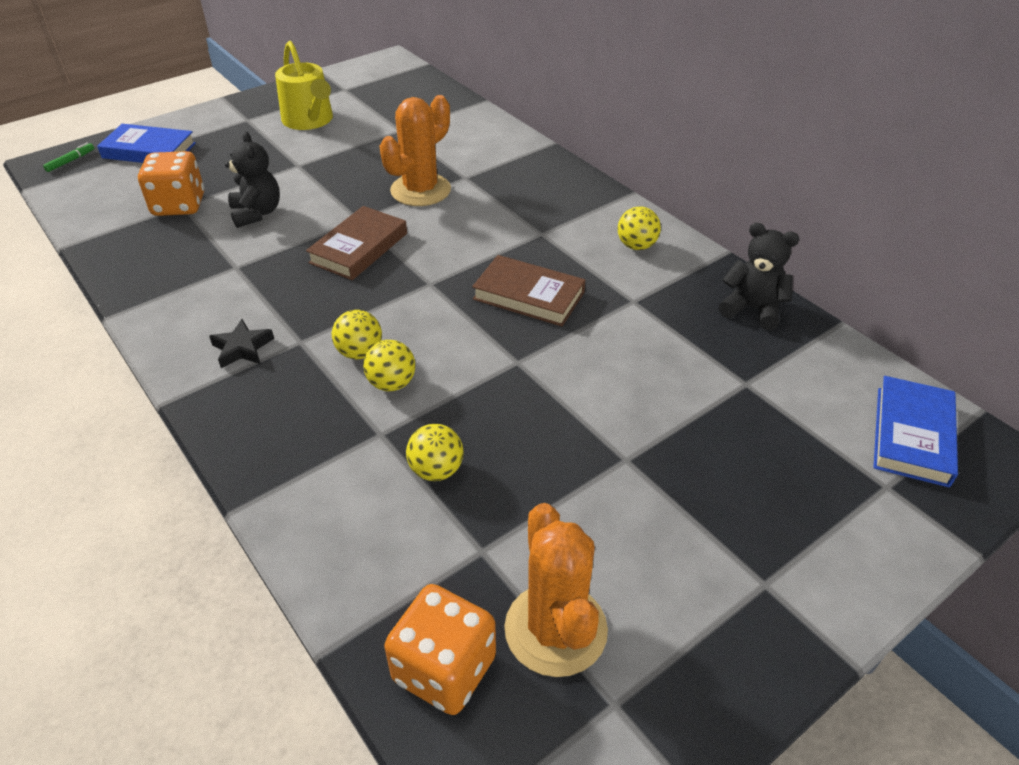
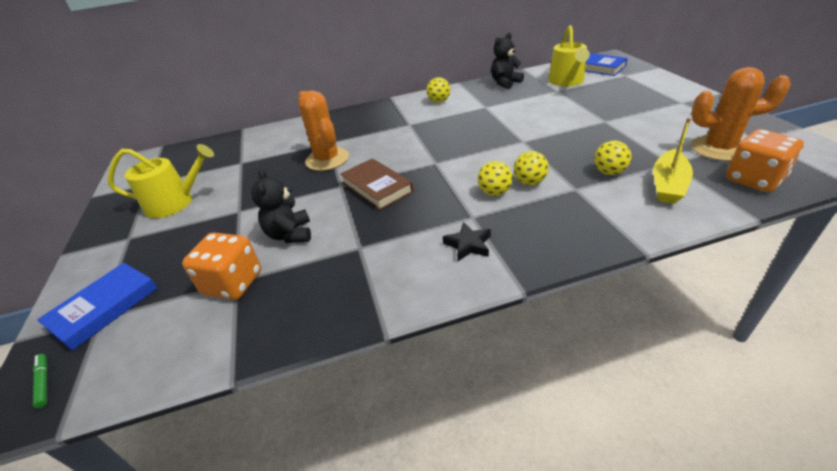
camera: 65 degrees left, 5 degrees down
(257, 213) = (290, 234): black teddy bear -> black teddy bear turned 105 degrees counterclockwise
(408, 544) = (668, 185): none -> yellow boat
(528, 296) = (465, 133): brown book -> none
(802, 394) = (567, 81): none -> yellow watering can

